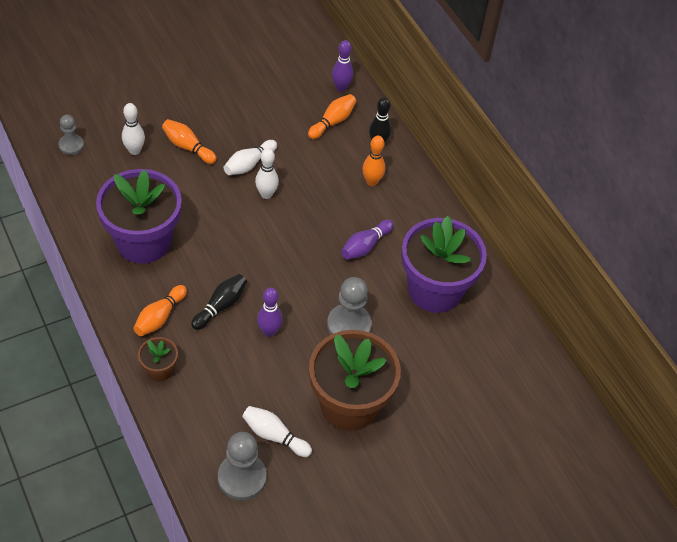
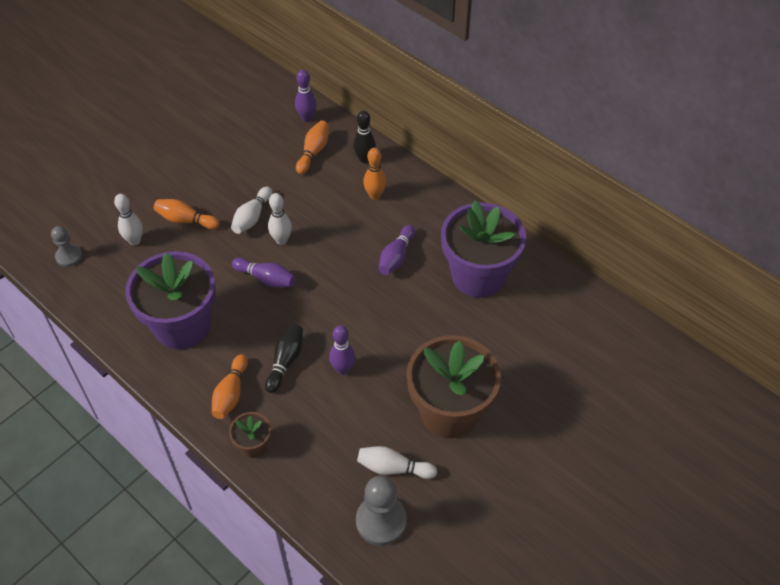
camera: 15 degrees left, 0 degrees up
(236, 225) = (266, 279): none -> purple bowling pin
(349, 325) = (415, 336): grey pawn -> none

